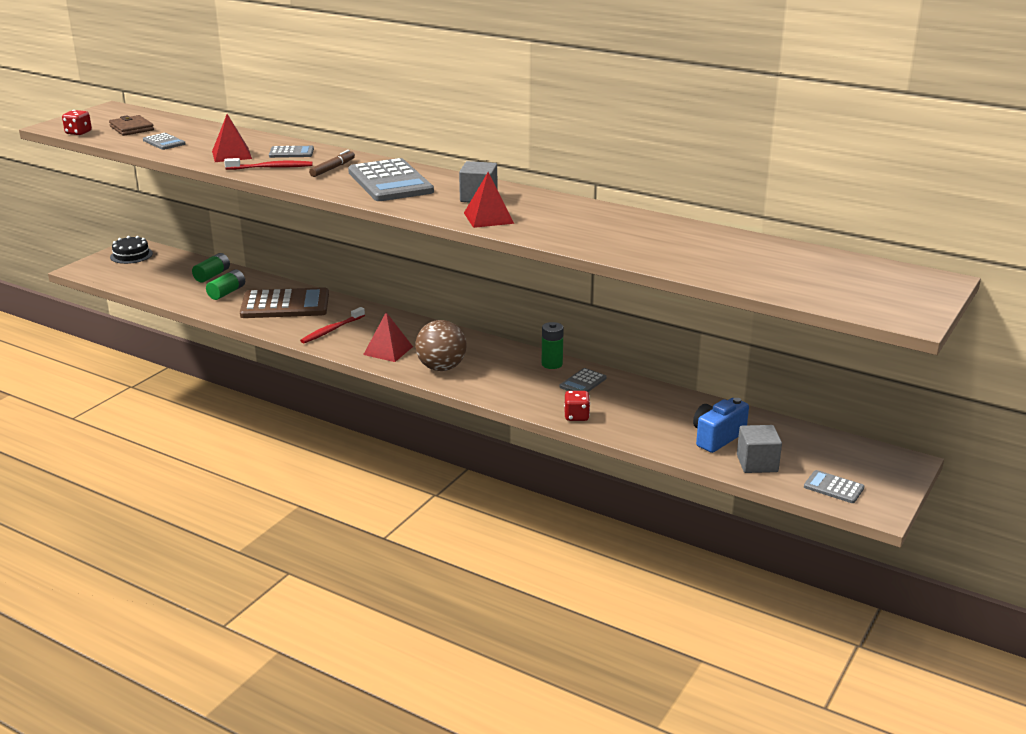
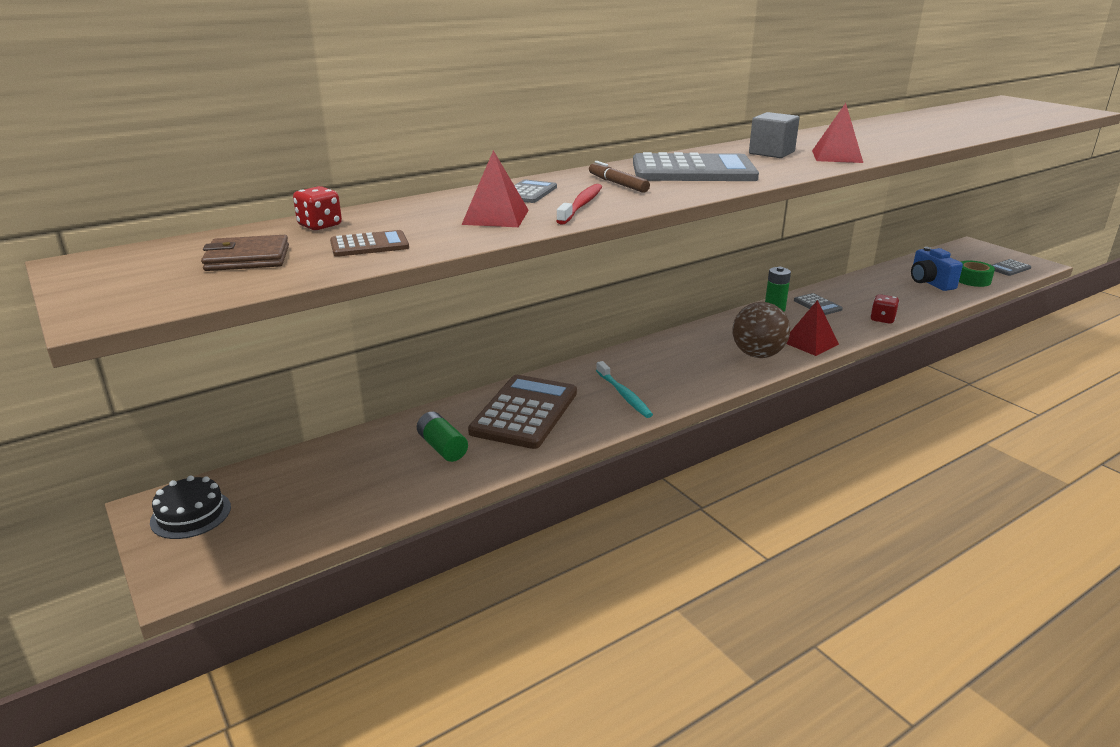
camera: 65 degrees left, 0 degrees up
(78, 133) = (196, 296): red dice -> red dice (320, 226)
(164, 142) = (369, 245): grey calculator -> brown calculator
(212, 275) = (368, 451): green battery -> none
(332, 330) = (624, 395): red toothbrush -> turquoise toothbrush
(388, 350) = (700, 373): red pyramid -> red pyramid (810, 343)
(757, 463) = (972, 280): grey cube -> green tape

